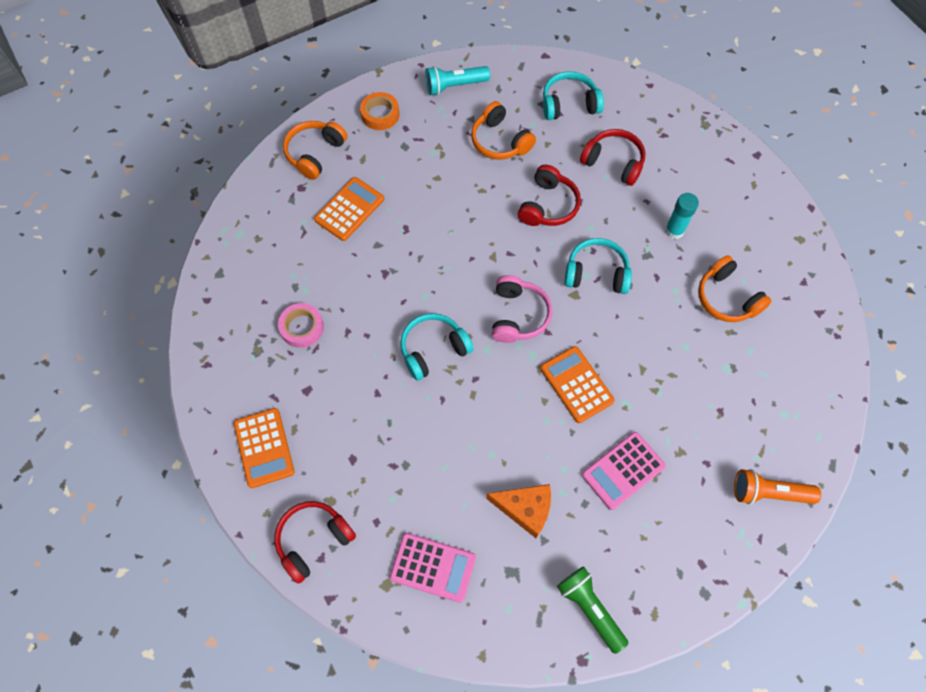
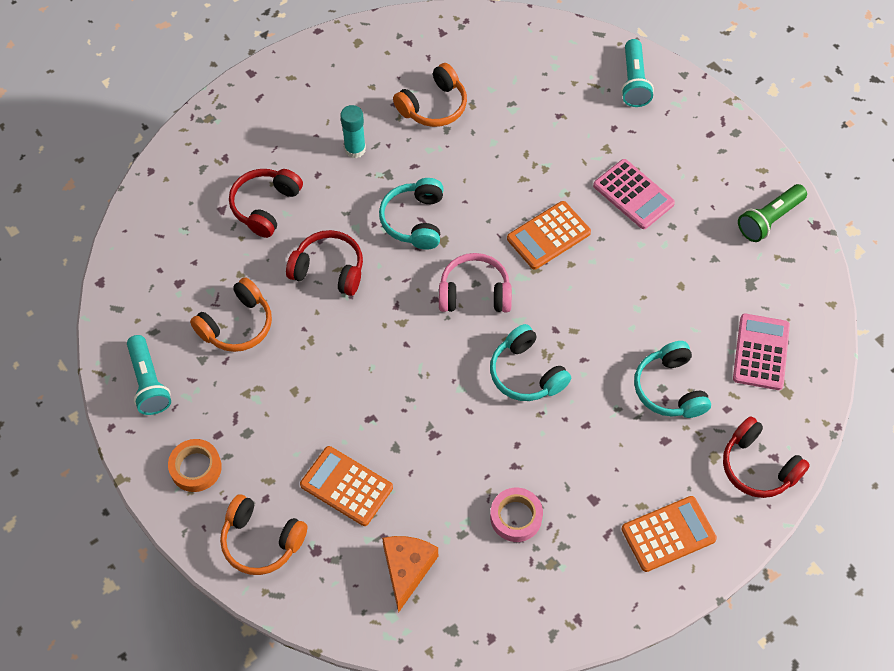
camera: 95 degrees left, 5 degrees down
(525, 509) = (687, 276): orange cheese -> orange cheese (407, 569)
(569, 104) = (179, 253): turquoise headphones -> turquoise headphones (670, 389)
(769, 493) = (634, 82): orange flashlight -> turquoise flashlight

